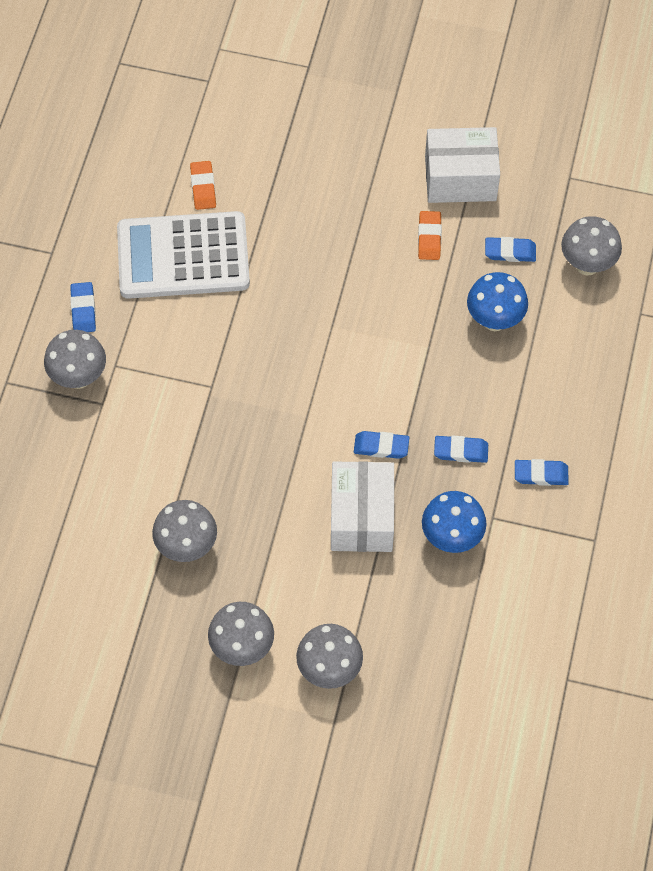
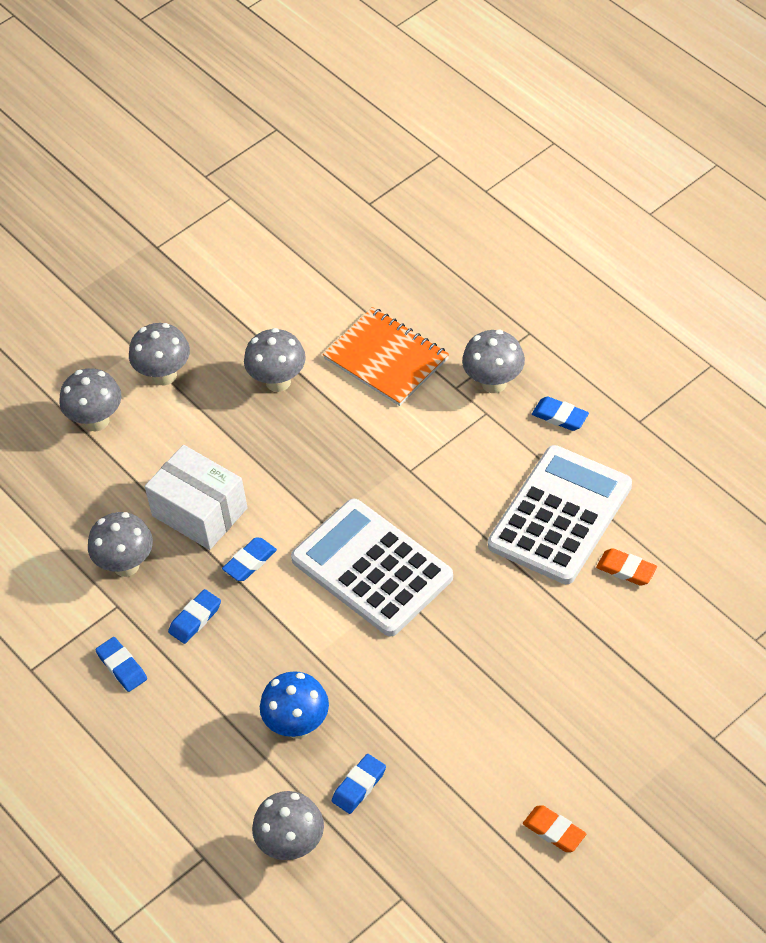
camera: 130 degrees right, 10 degrees down
(106, 476) = (386, 359): none -> orange notebook
(323, 356) = (372, 568): none -> white calculator
(429, 238) = (428, 725): orange eraser -> orange eraser (554, 831)
(451, 537) = (126, 565): blue mushroom -> grey mushroom
(460, 178) = (475, 795): white box -> none
(541, 474) = (122, 667): blue eraser -> blue eraser turned 75 degrees counterclockwise

